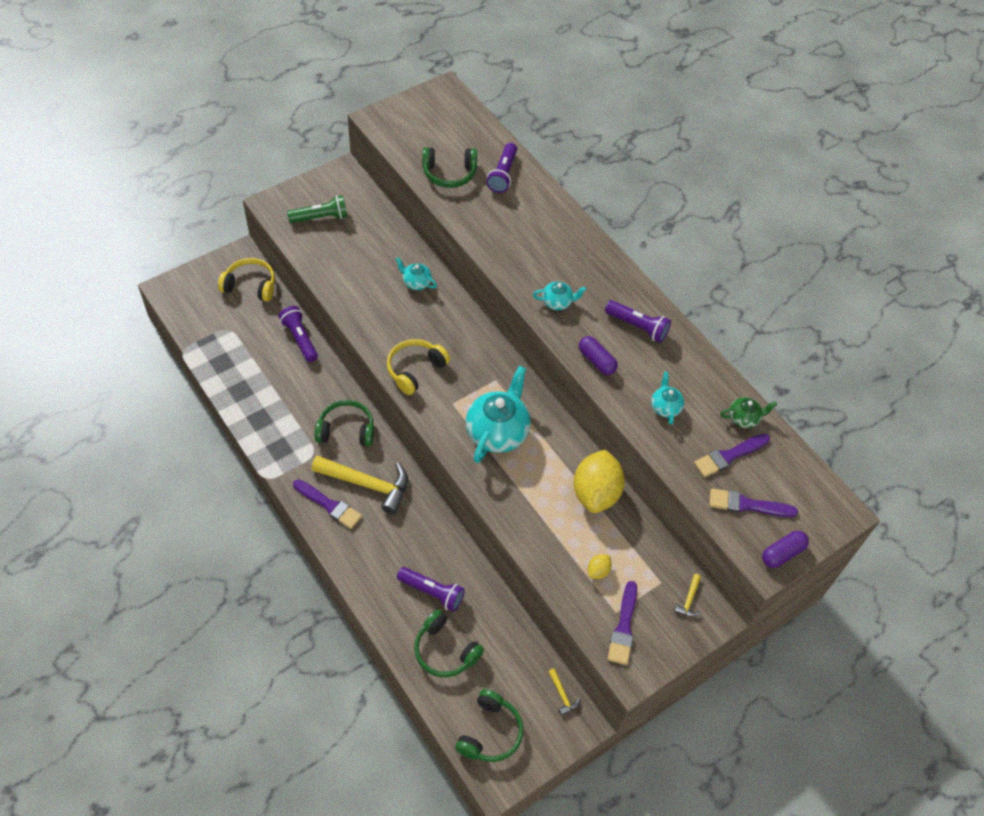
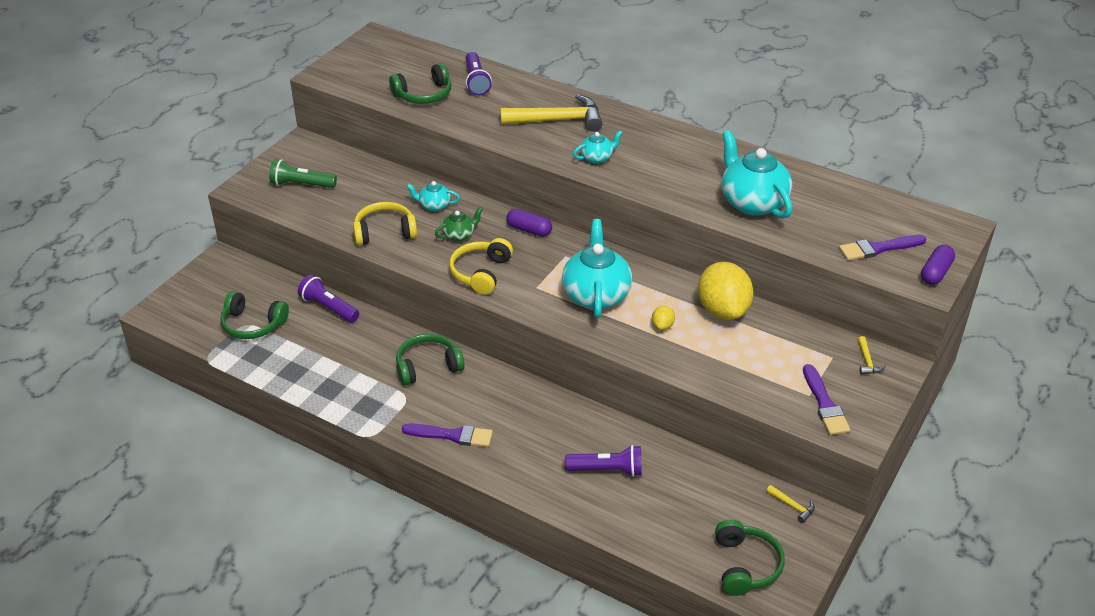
camera: 20 degrees left, 15 degrees down
(250, 285) = (247, 281): yellow headphones -> yellow headphones (384, 232)
(321, 217) = (301, 184): green flashlight -> green flashlight turned 135 degrees counterclockwise
(367, 484) = (480, 404): yellow hammer -> yellow hammer (558, 120)
(445, 650) = (653, 514): green headphones -> green headphones (253, 324)
(596, 361) = (665, 189): purple capsule -> purple capsule (529, 230)
(598, 571) = (769, 369): yellow lemon -> yellow lemon (662, 326)
(637, 327) = (683, 153): purple flashlight -> none
(665, 407) = (752, 202): turquoise teapot -> turquoise teapot, size x2.03
(729, 456) = (835, 219): purple brush -> none
(744, 418) = (827, 188): green teapot -> green teapot (459, 235)

